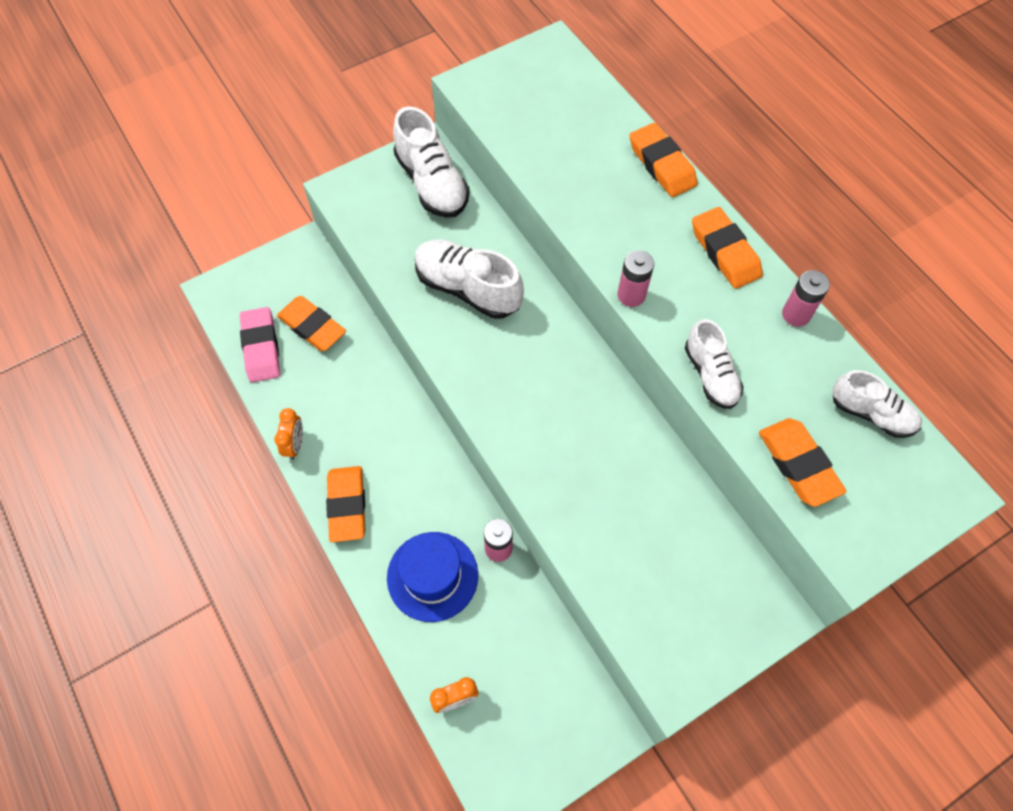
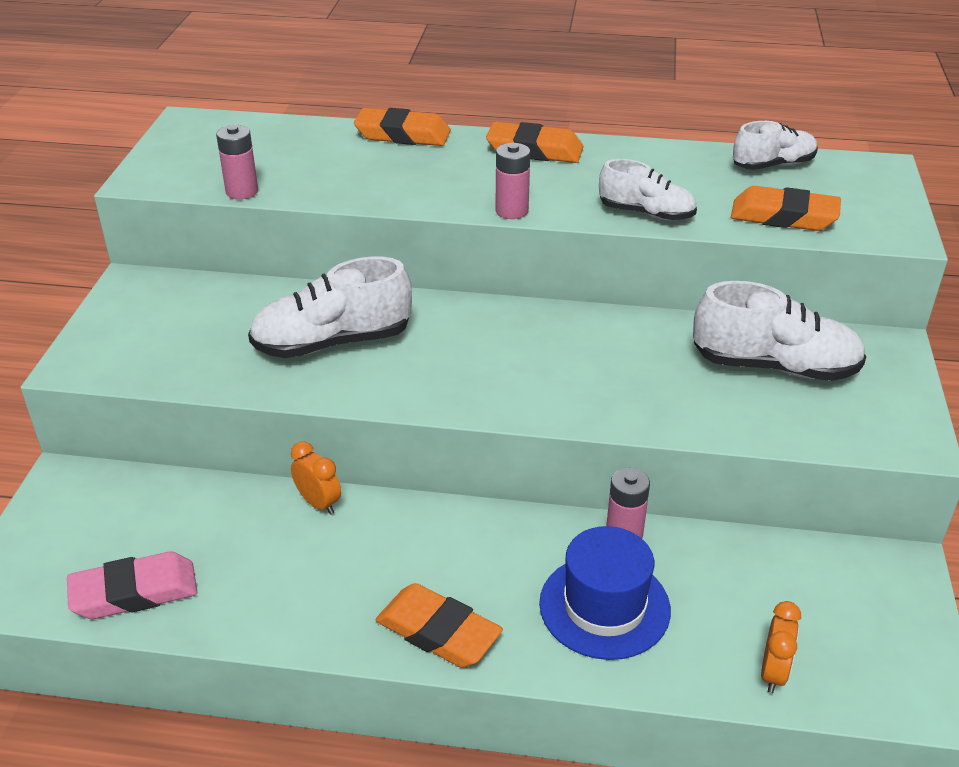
camera: 50 degrees left, 25 degrees down
(261, 348) = (134, 592): pink eraser -> pink eraser turned 45 degrees counterclockwise
(295, 445) = (303, 635): orange clock -> orange clock (318, 503)
(312, 327) = (172, 530): orange eraser -> none
(432, 183) = (177, 301): white shoe -> white shoe (774, 366)
(796, 314) = (640, 150): pink battery -> pink battery (242, 191)

